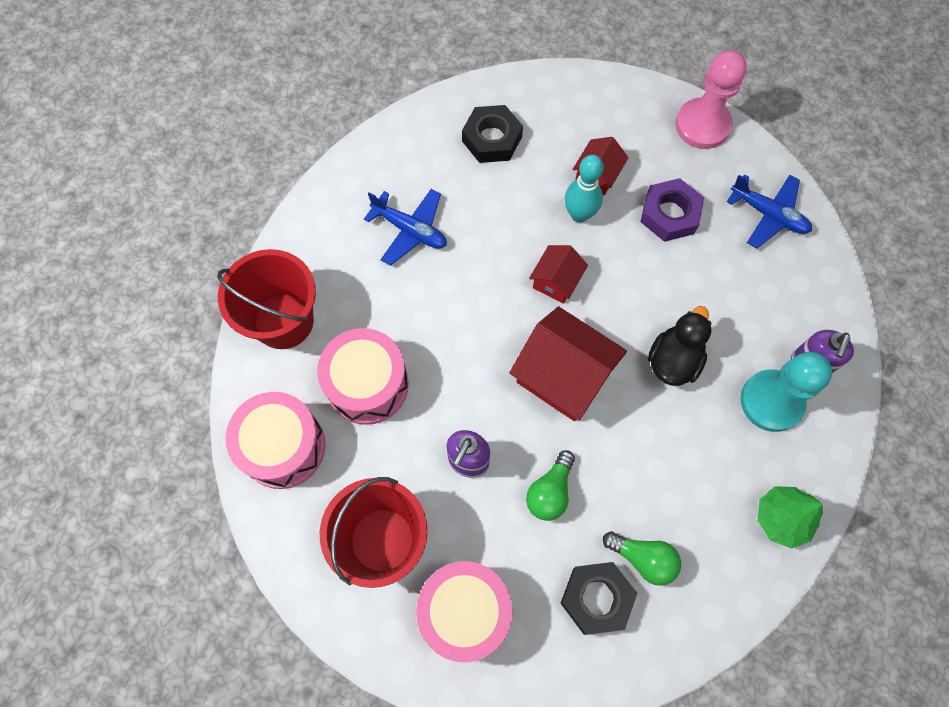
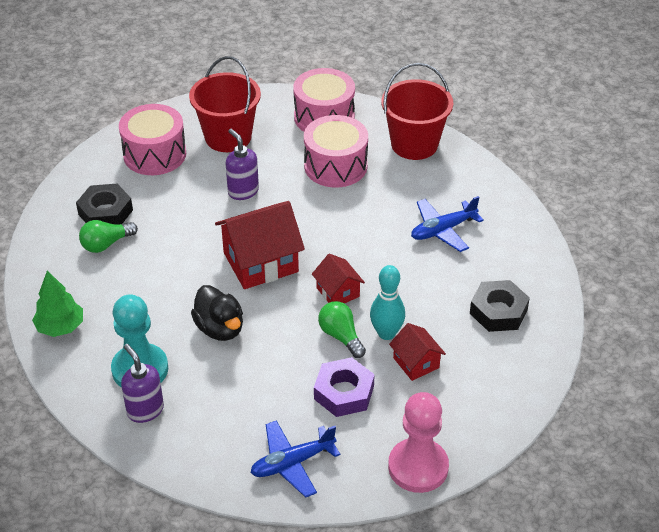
camera: 120 degrees right, 25 degrees down
(550, 491) = (188, 220): green light bulb -> green light bulb (341, 336)

